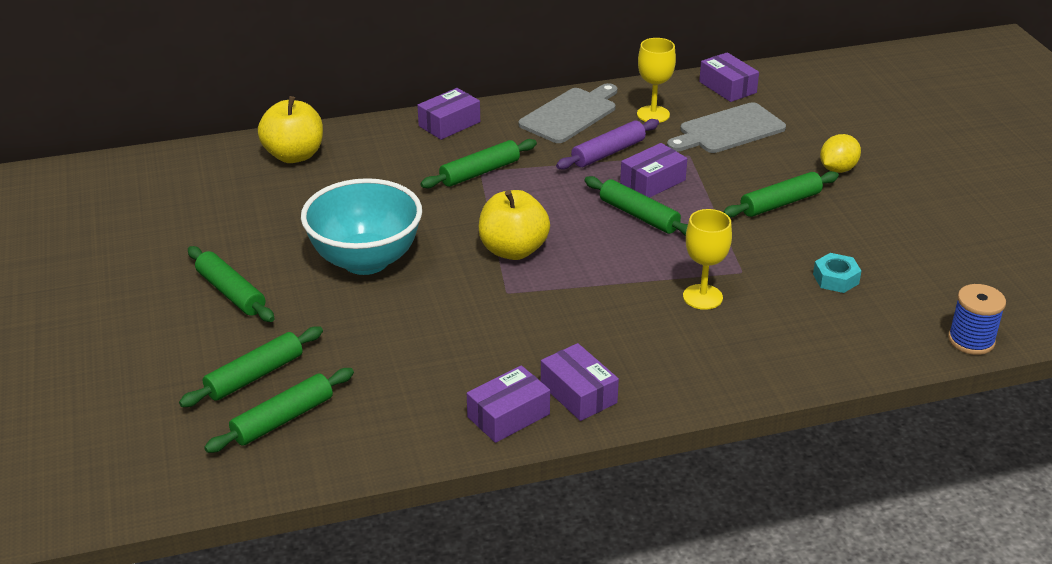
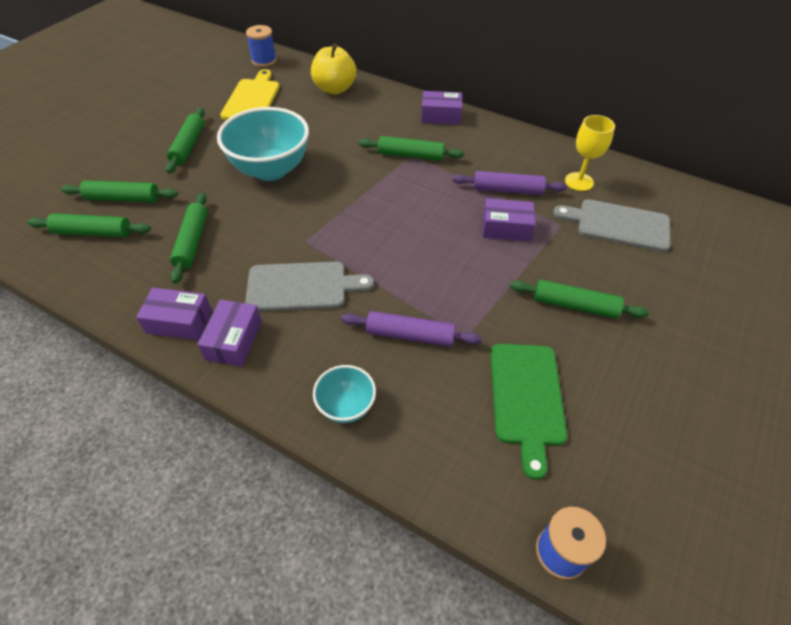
camera: 45 degrees right, 15 degrees up
(153, 170) = (264, 61): none -> blue spool
(216, 213) = (252, 99): none -> yellow cutting board
(513, 250) = (351, 216): yellow apple -> none
(570, 114) = (522, 150): grey cutting board -> grey cutting board (301, 286)
(639, 215) = (460, 245): green rolling pin -> green rolling pin (192, 242)
(702, 297) = (410, 335): yellow goblet -> purple rolling pin
(727, 87) = (666, 193): purple box -> none
(734, 368) = (346, 406): none -> turquoise bowl
(835, 279) = (526, 398): turquoise nut -> green cutting board
(837, 169) = (664, 310): yellow lemon -> none

